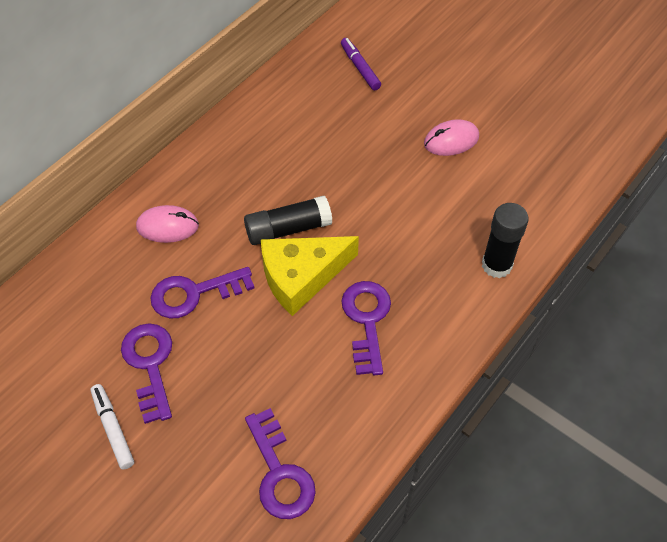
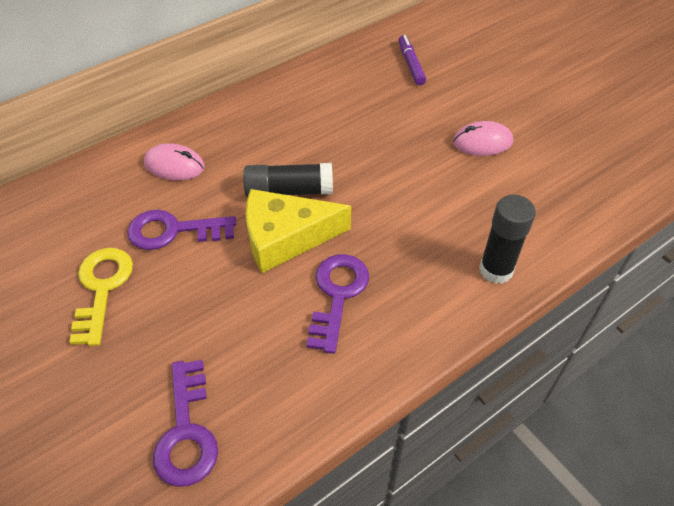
camera: 15 degrees right, 5 degrees down
(113, 429) = (38, 342): white marker -> none
(150, 365) = (102, 288): purple key -> yellow key

